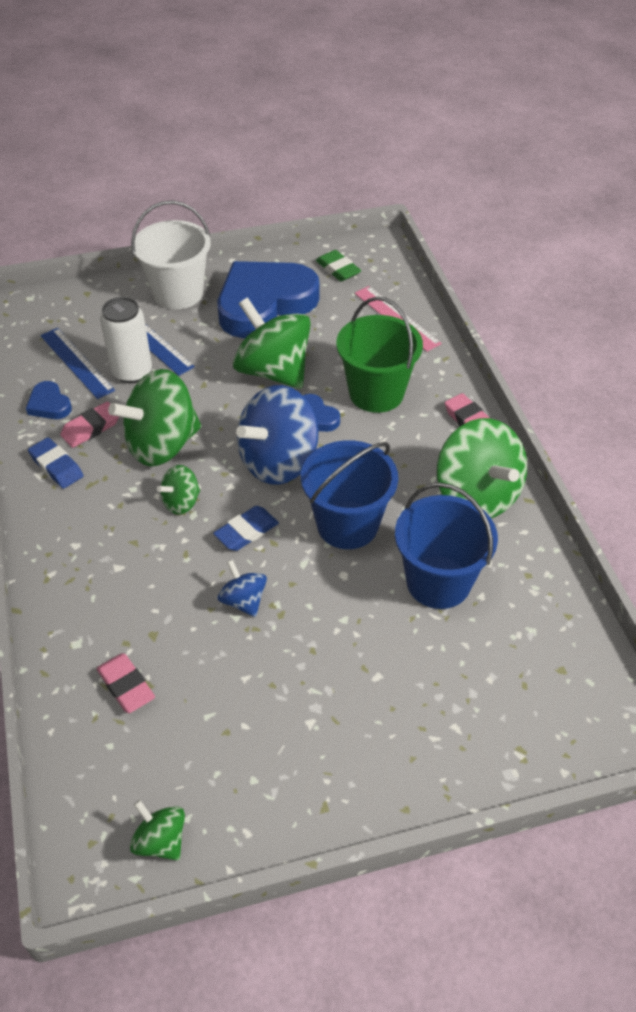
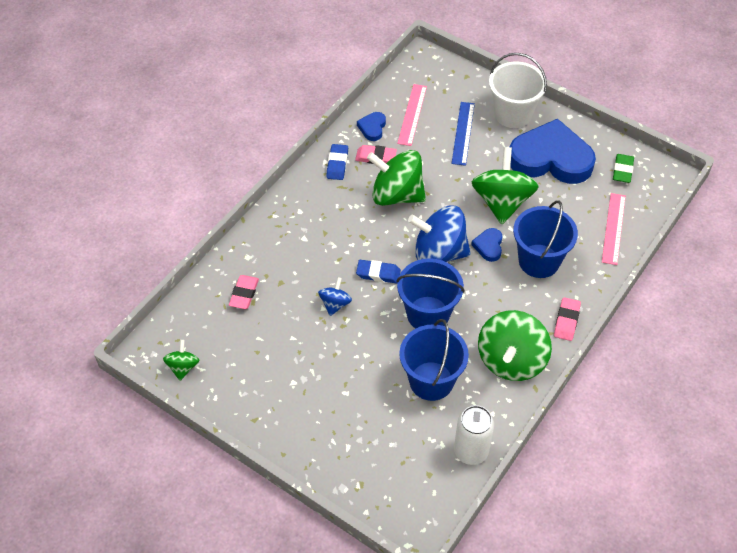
camera: 50 degrees right, 5 degrees up
(76, 363) = (412, 114): blue ruler -> pink ruler
(132, 372) = (432, 142): white can -> white can (471, 451)
(181, 502) = (368, 232): green spinning top -> none
(376, 393) = (539, 261): green bucket -> blue bucket

